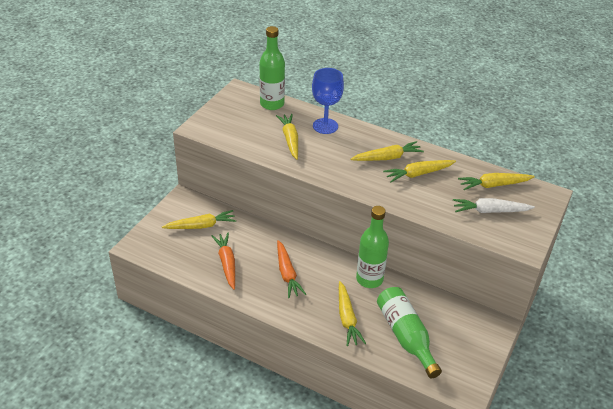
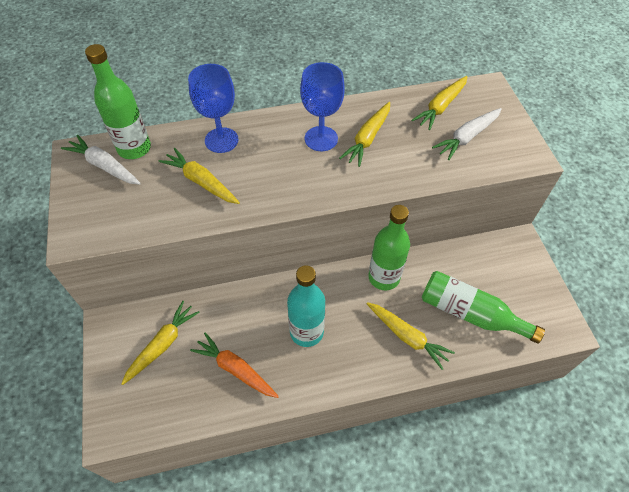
camera: 40 degrees left, 15 degrees up
(247, 104) = (104, 166): none -> white carrot
(287, 274) = (306, 332): orange carrot -> turquoise bottle
(387, 158) = (321, 139): yellow carrot -> blue goblet

